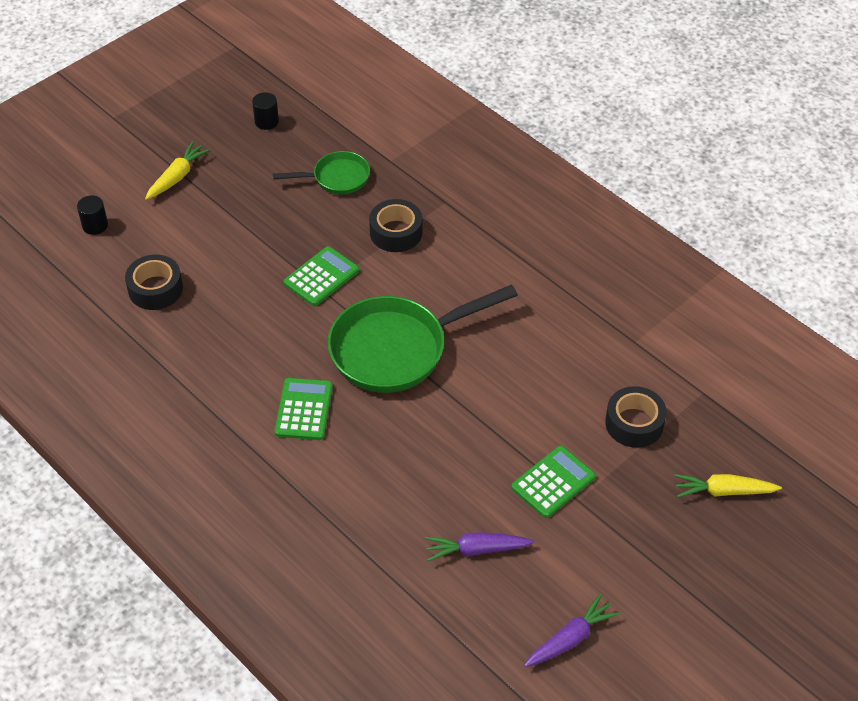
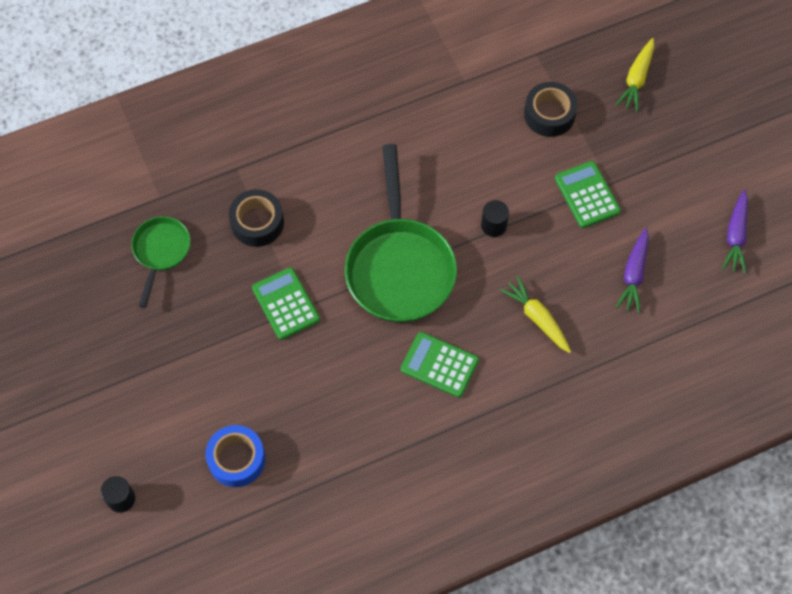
camera: 70 degrees left, 15 degrees up
(155, 289) = (236, 459): black tape -> blue tape
(177, 177) = (87, 400): yellow carrot -> yellow carrot (537, 318)
(266, 121) = (48, 293): black cylinder -> black cylinder (494, 225)
(570, 638) = (735, 236): purple carrot -> purple carrot turned 150 degrees counterclockwise

